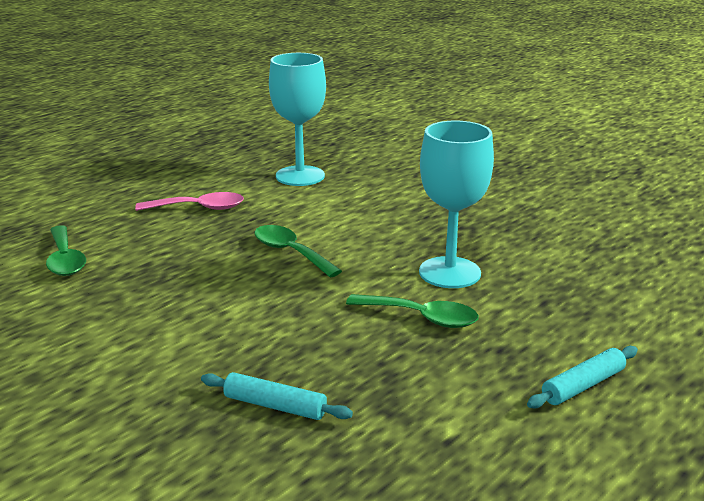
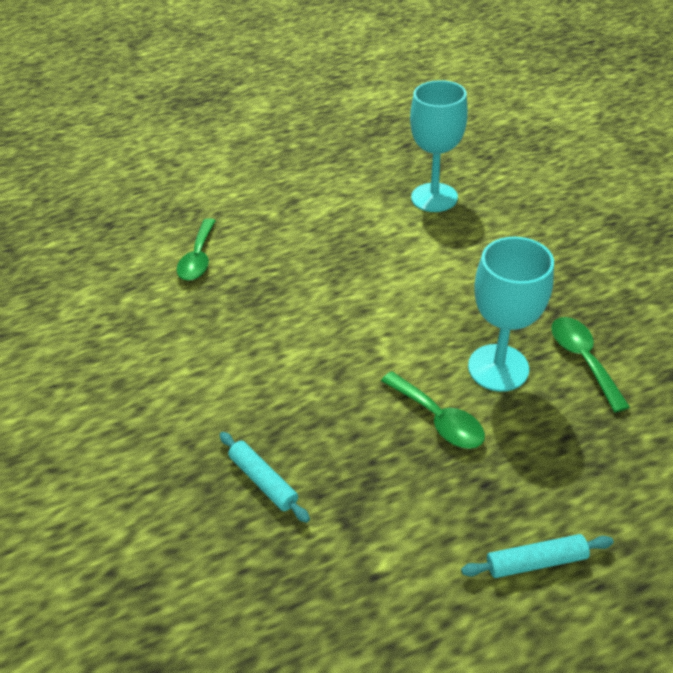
camera: 30 degrees right, 20 degrees up
(199, 208) = (327, 220): pink spoon -> none
(290, 252) = (372, 298): green spoon -> green spoon (582, 359)

